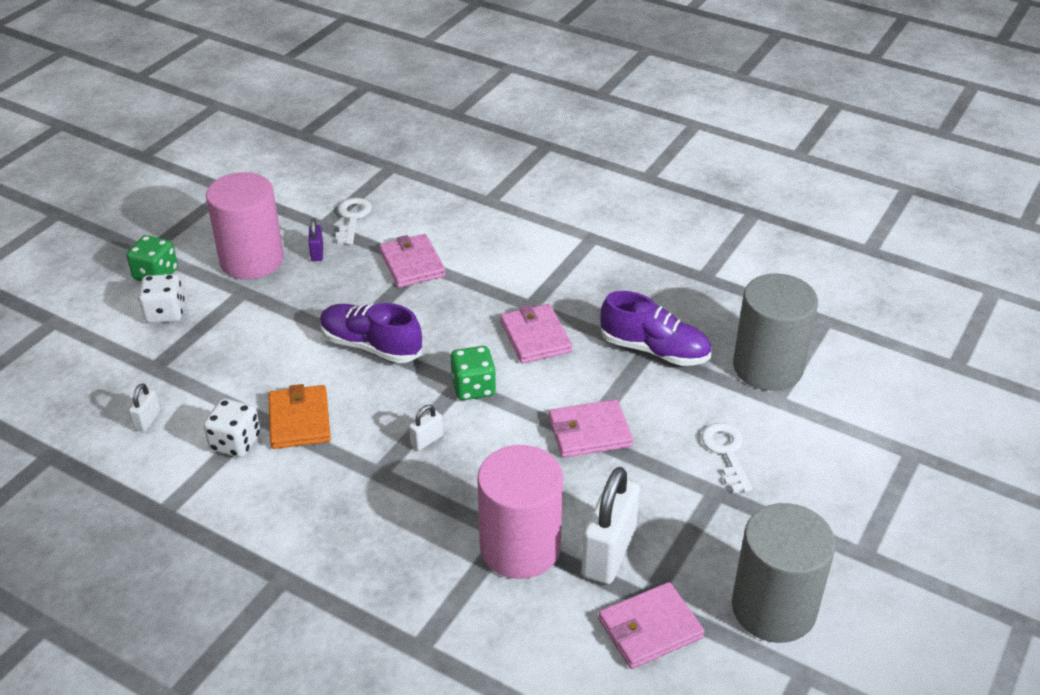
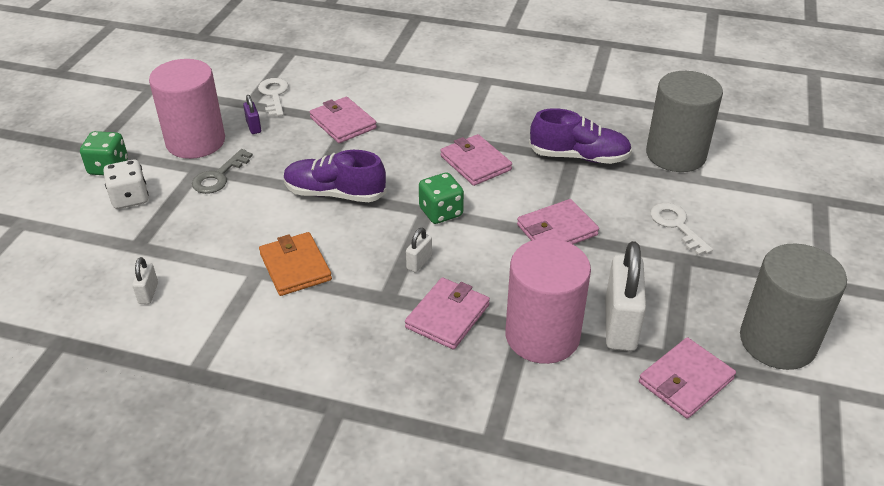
camera: 15 degrees left, 0 degrees up
(235, 443) = (242, 297): white dice -> none
(261, 304) = (219, 176): none -> grey key
(431, 505) = (447, 316): none -> pink wallet

